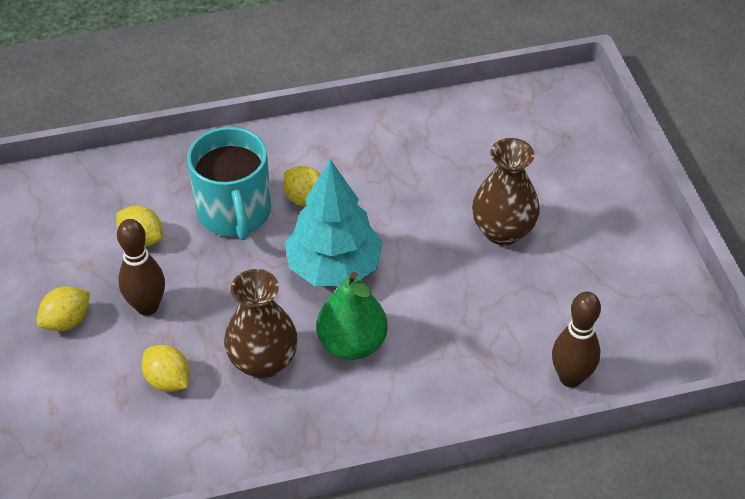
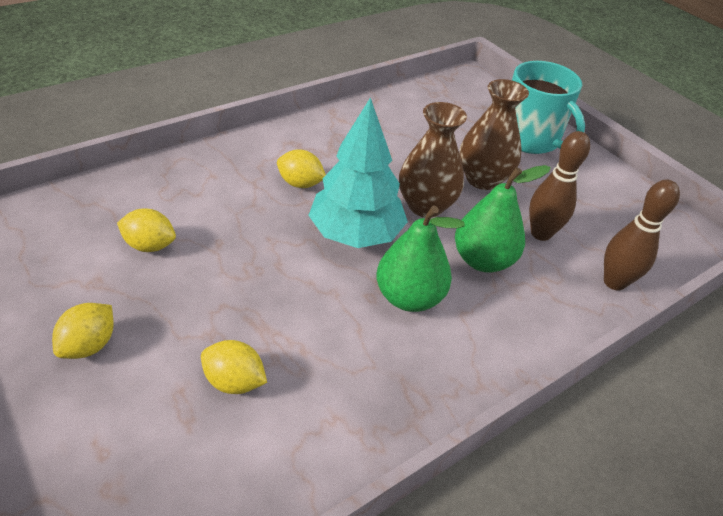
camera: 25 degrees left, 5 degrees down
(147, 307) = (180, 309): brown bowling pin -> brown bowling pin (540, 233)
(234, 213) = (238, 206): turquoise mug -> turquoise mug (530, 139)
(263, 362) = (330, 336): brown vase -> brown vase (425, 206)
(446, 323) = (483, 260): none -> green pear

